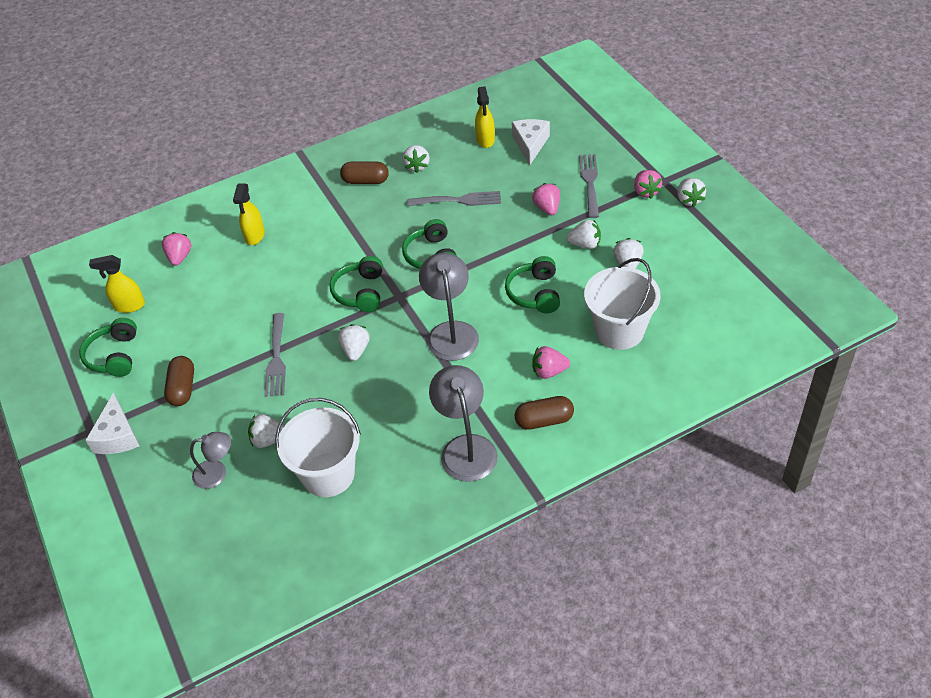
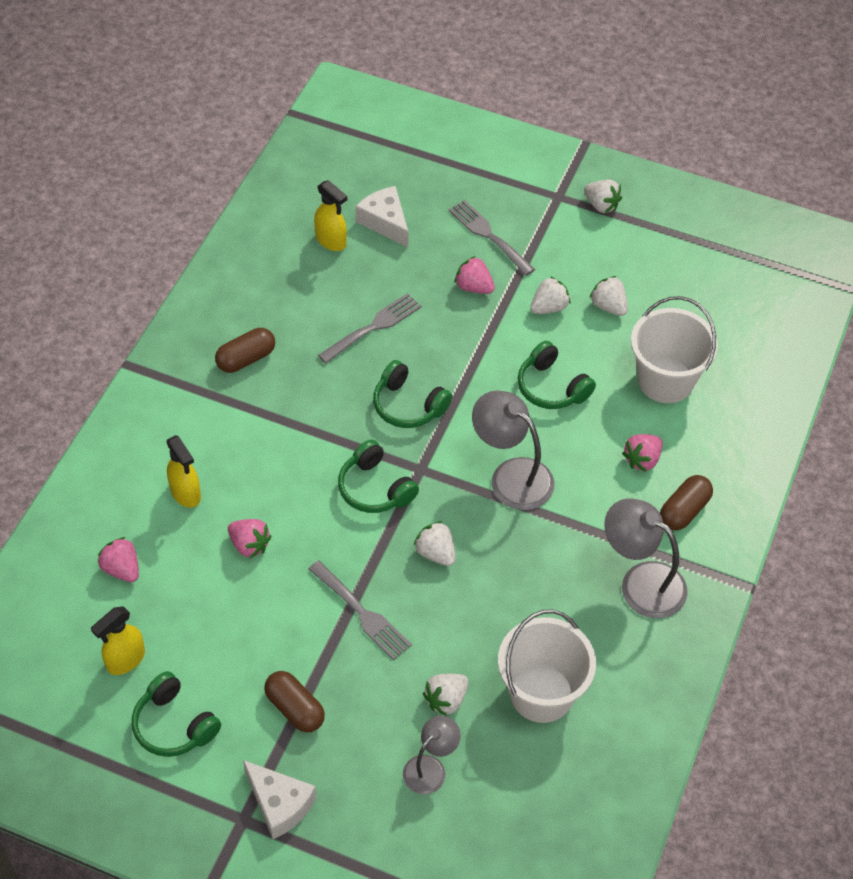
camera: 45 degrees left, 5 degrees up
(417, 166) = (286, 311): white strawberry -> none
(646, 192) = (553, 217): pink strawberry -> pink strawberry (249, 545)

